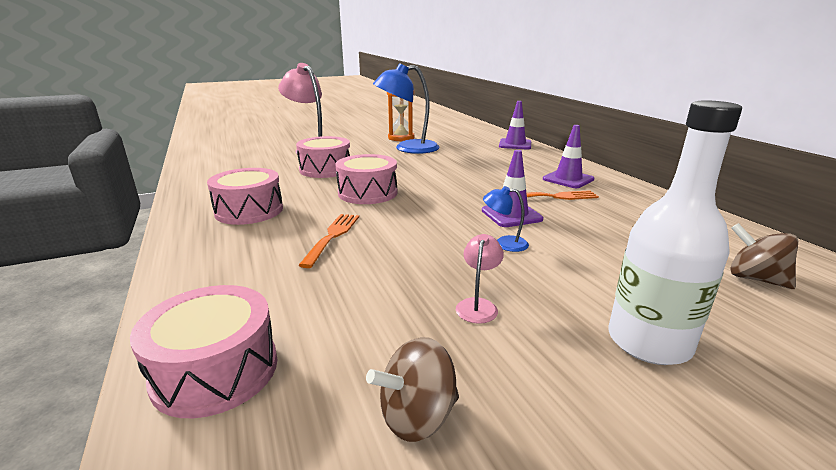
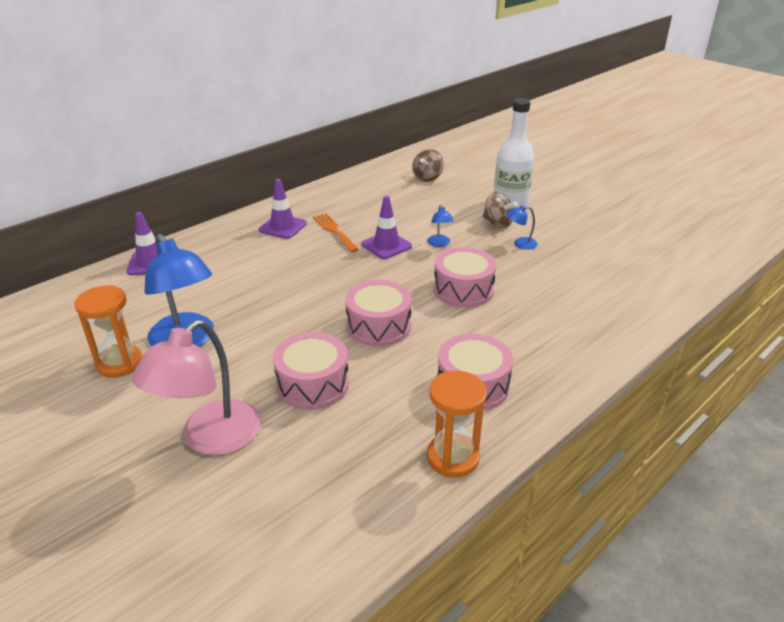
camera: 110 degrees left, 10 degrees up
(200, 192) = (452, 457): none -> orange hourglass
(215, 370) = (641, 302): pink drum -> pink drum (463, 290)
(332, 236) = (485, 315): orange fork -> none
(417, 416) = (606, 246): brown spinning top -> brown spinning top (497, 223)
(478, 305) = (520, 244): pink lamp -> blue lamp

